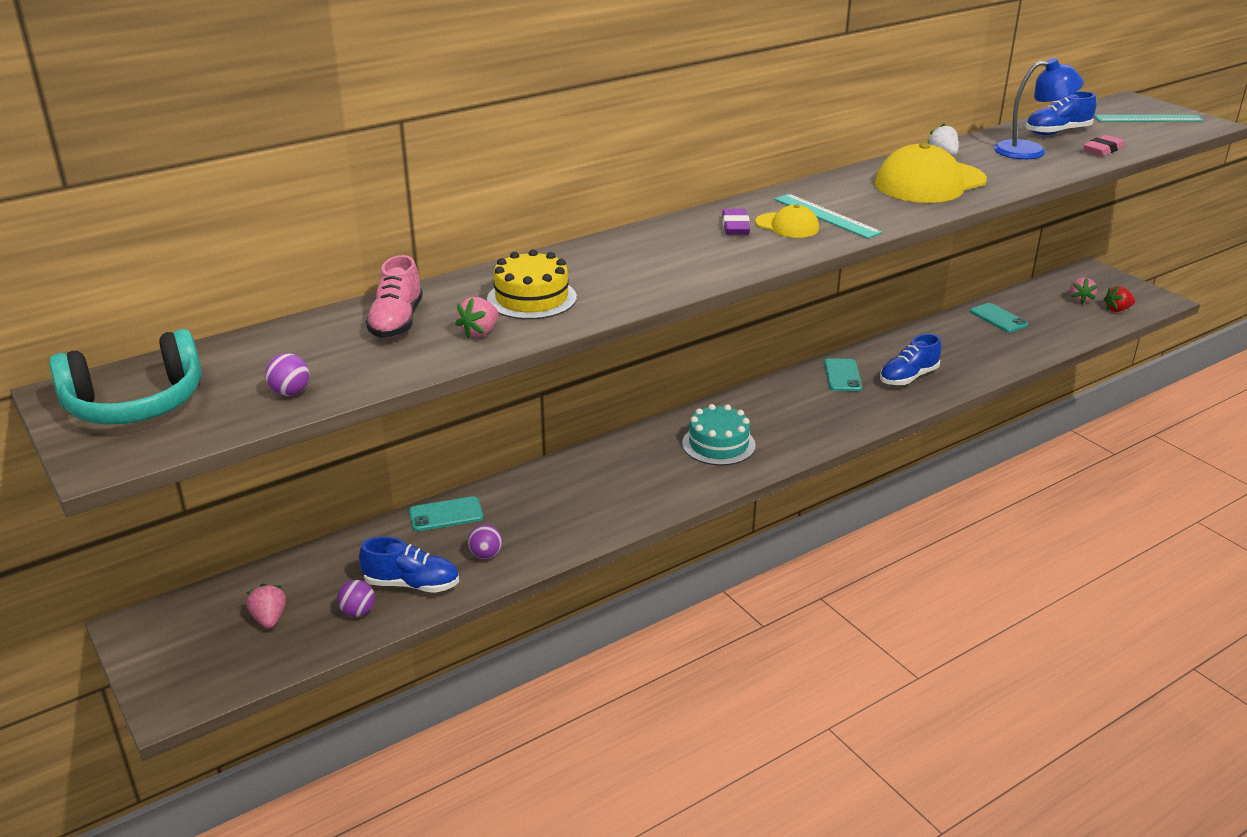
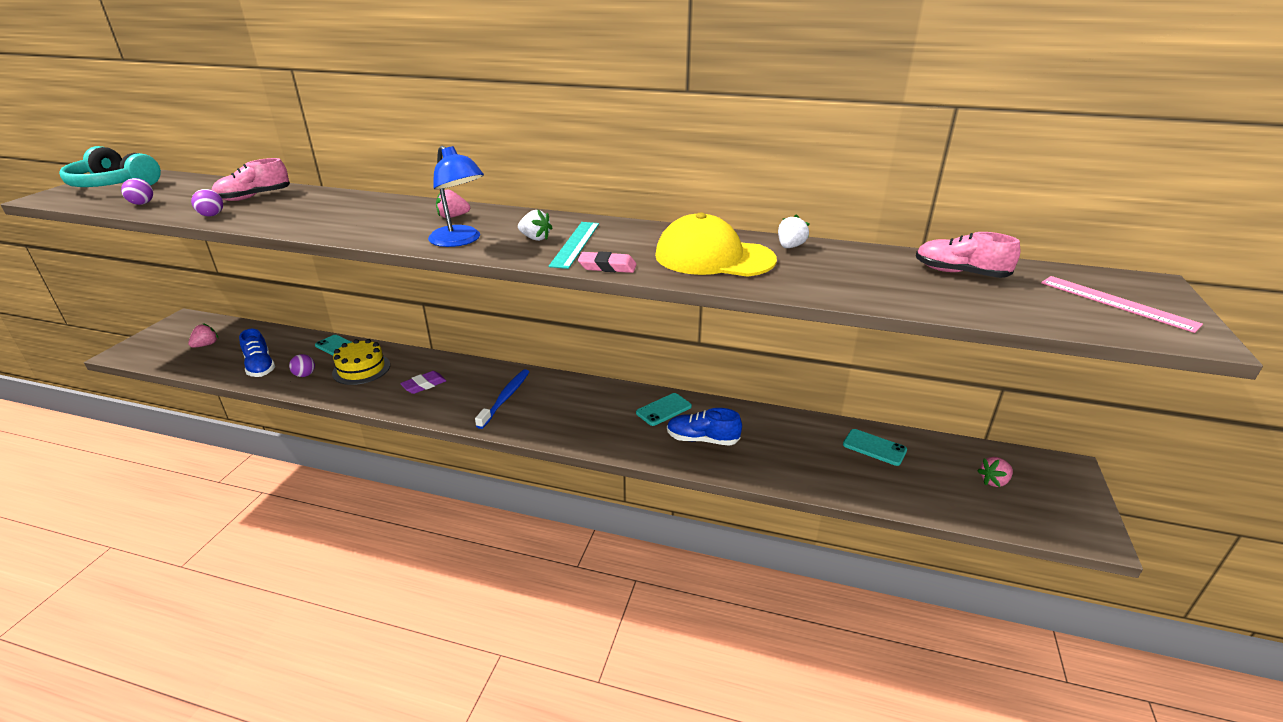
camera: 50 degrees right, 0 degrees up
(358, 612) = (224, 364): purple ball -> purple ball (212, 215)
(480, 332) = (253, 215): pink strawberry -> pink strawberry (453, 217)
(532, 298) = (317, 212): yellow cake -> yellow cake (361, 369)
(718, 444) = (505, 398): turquoise cake -> blue toothbrush
(735, 226) = (510, 226): purple eraser -> purple eraser (424, 385)
(787, 226) = (535, 238): yellow cap -> white strawberry
(998, 318) = (874, 447): turquoise phone -> turquoise phone turned 75 degrees counterclockwise
(1030, 151) = (880, 274): blue lamp -> blue lamp (460, 241)
(1057, 132) = (960, 273): blue shoe -> pink shoe
(1103, 150) = (961, 303): pink eraser -> pink eraser (607, 267)
(1117, 310) = (1016, 512): red strawberry -> none
(1148, 118) = (1117, 303): turquoise ruler -> pink ruler

